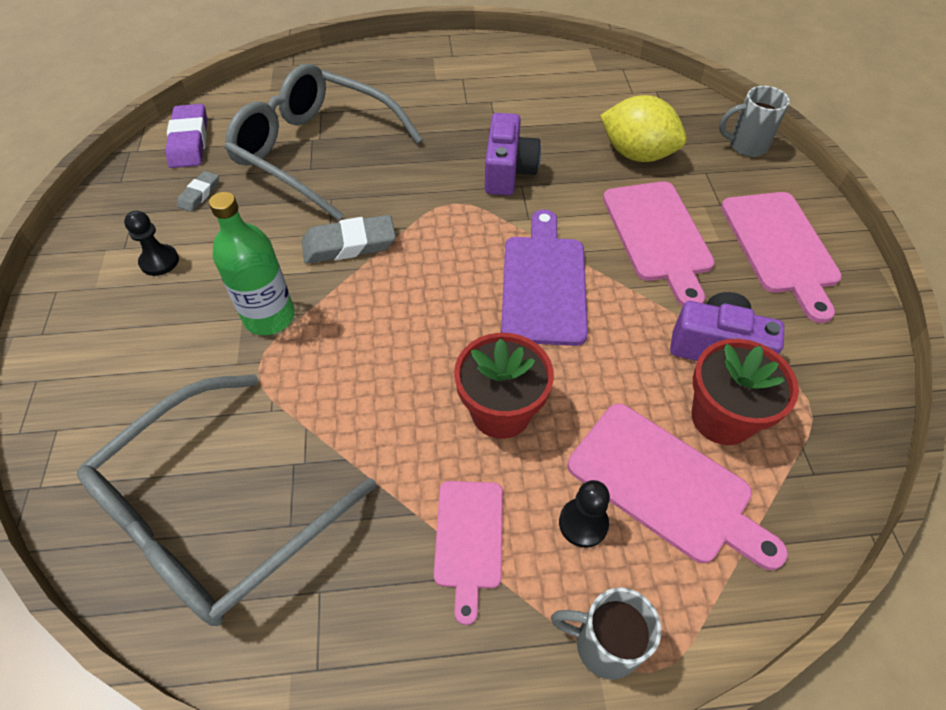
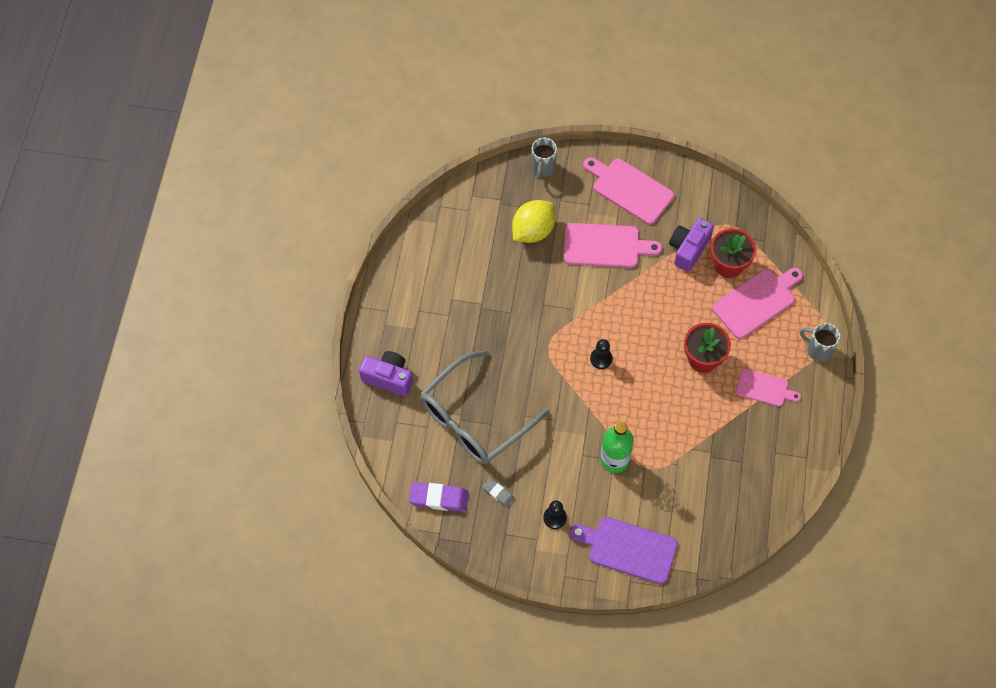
camera: 75 degrees left, 10 degrees up
(216, 513) = (729, 492): grey glasses -> none
(349, 244) = (568, 410): grey eraser -> none
(508, 171) = (528, 308): purple camera -> purple camera (388, 378)
(544, 284) = (626, 315): purple cutting board -> purple cutting board (628, 549)
(583, 523) = (767, 341): black pawn -> black pawn (601, 359)
(604, 644) = (818, 350): grey mug -> grey mug turned 90 degrees clockwise
(780, 247) = (630, 189): pink cutting board -> pink cutting board turned 150 degrees counterclockwise

